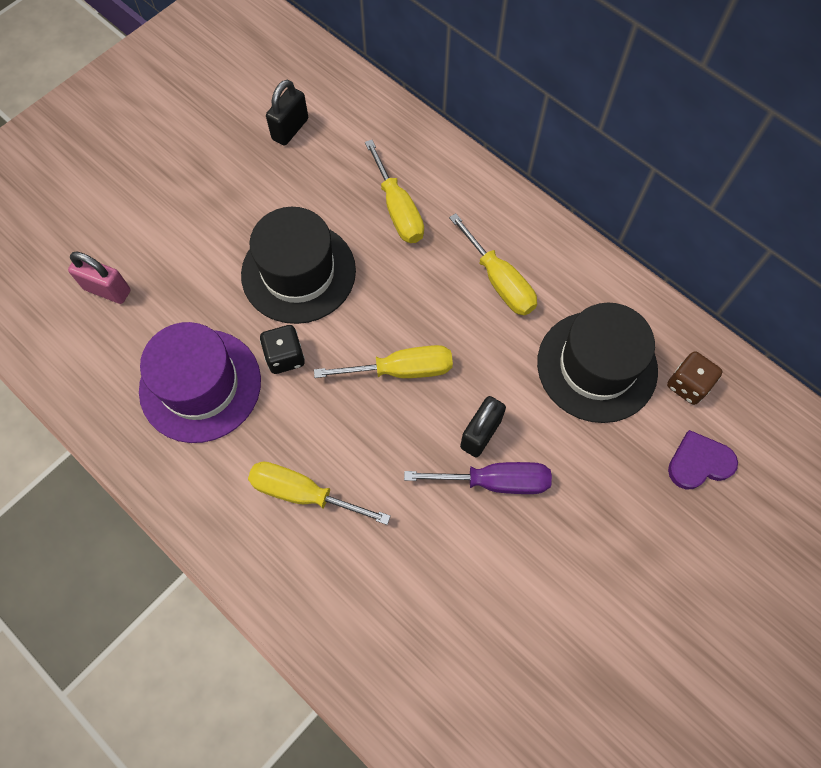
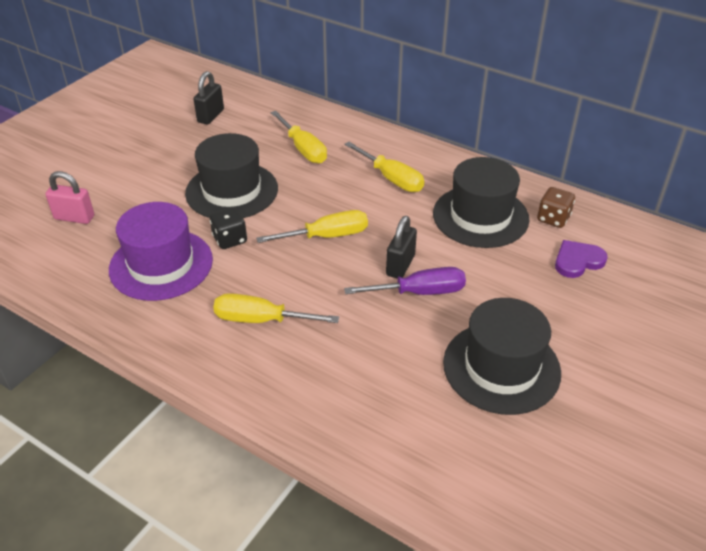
camera: 10 degrees left, 25 degrees down
(564, 614) = (501, 367): none -> black hat

